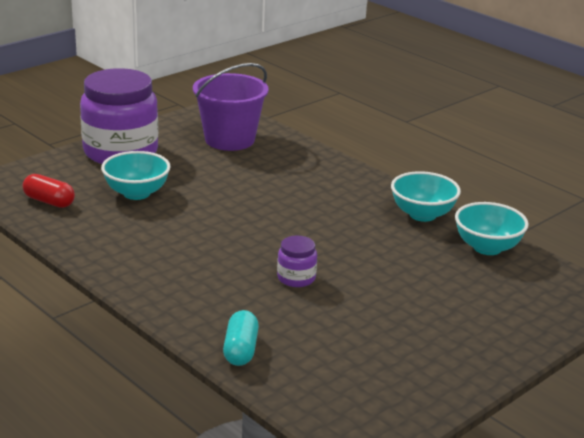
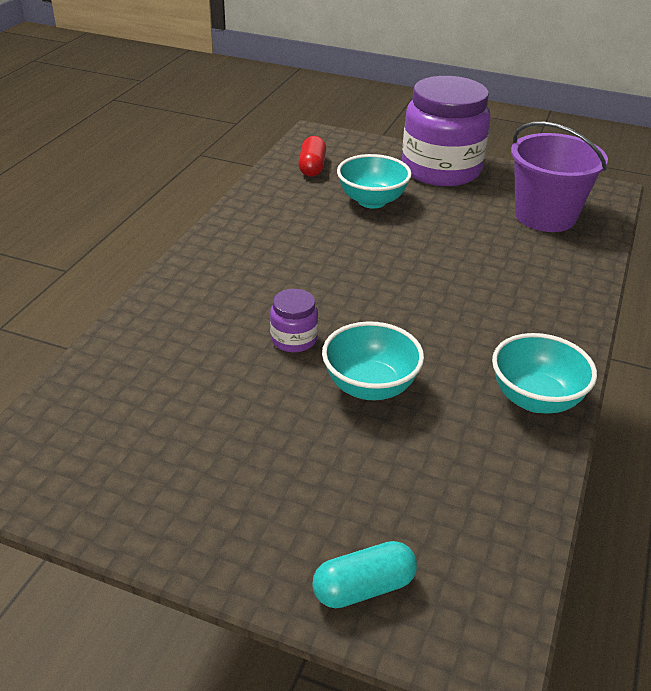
camera: 65 degrees right, 10 degrees up
(240, 350) = (130, 342): turquoise capsule -> turquoise capsule (364, 588)
(487, 247) = (509, 482): turquoise bowl -> turquoise bowl (370, 386)

